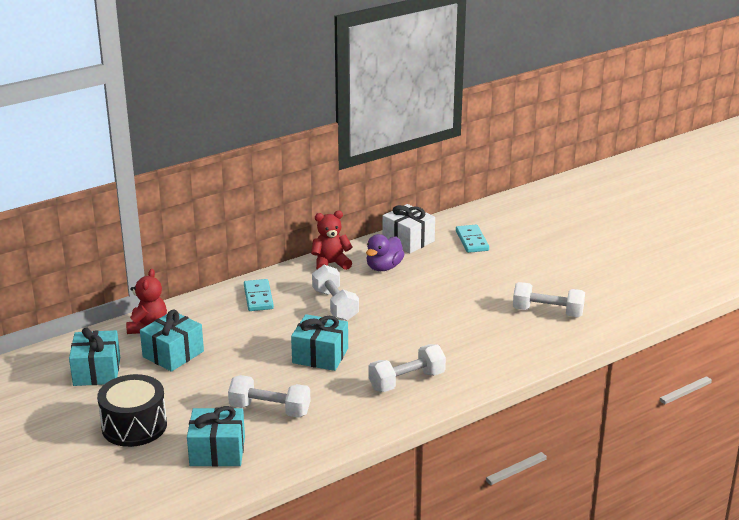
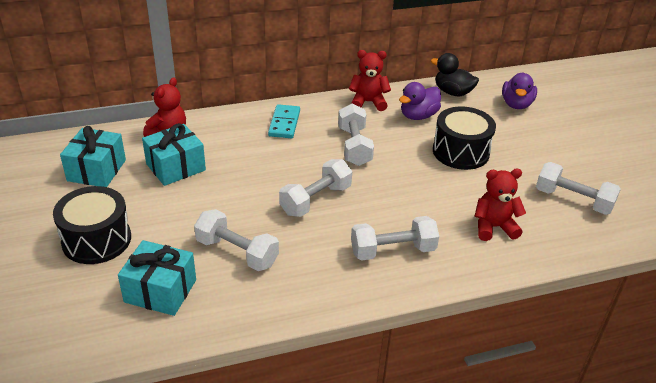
camera: 15 degrees right, 10 degrees up
(320, 356) = (315, 200): turquoise gift -> white dumbbell
(408, 240) = (453, 92): white gift -> black duck
(435, 291) = (460, 152): none -> black drum
(472, 241) = (516, 104): turquoise domino -> purple duck
(486, 346) = (494, 227): none -> red teddy bear

